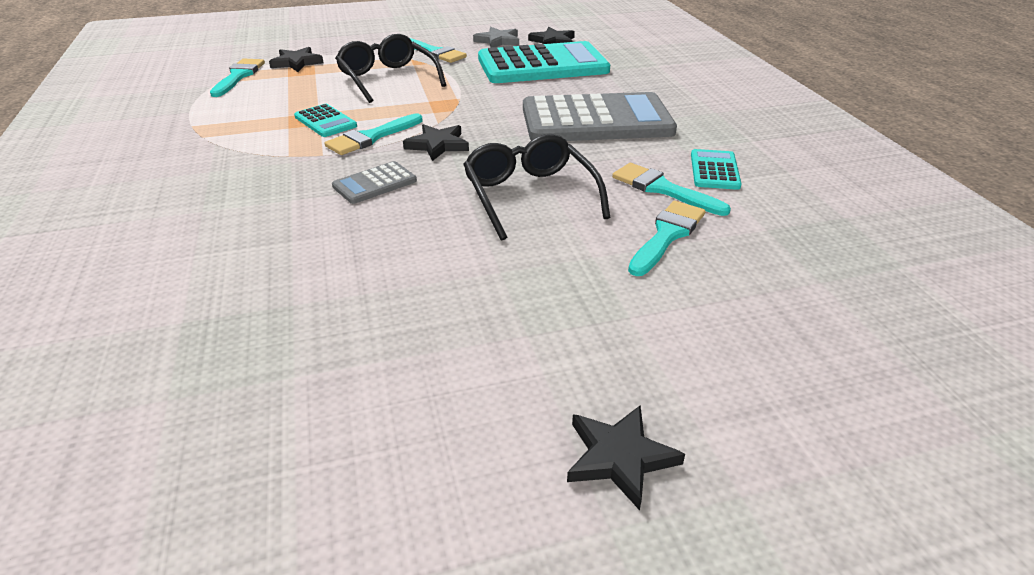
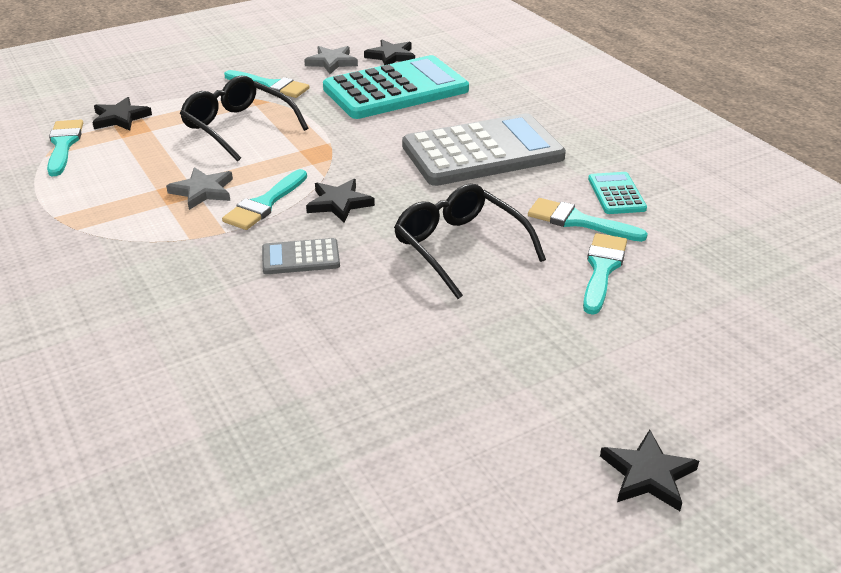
camera: 15 degrees left, 0 degrees up
(325, 121) = (203, 191): turquoise calculator -> grey star
(374, 183) = (300, 257): grey calculator -> grey calculator turned 45 degrees clockwise

